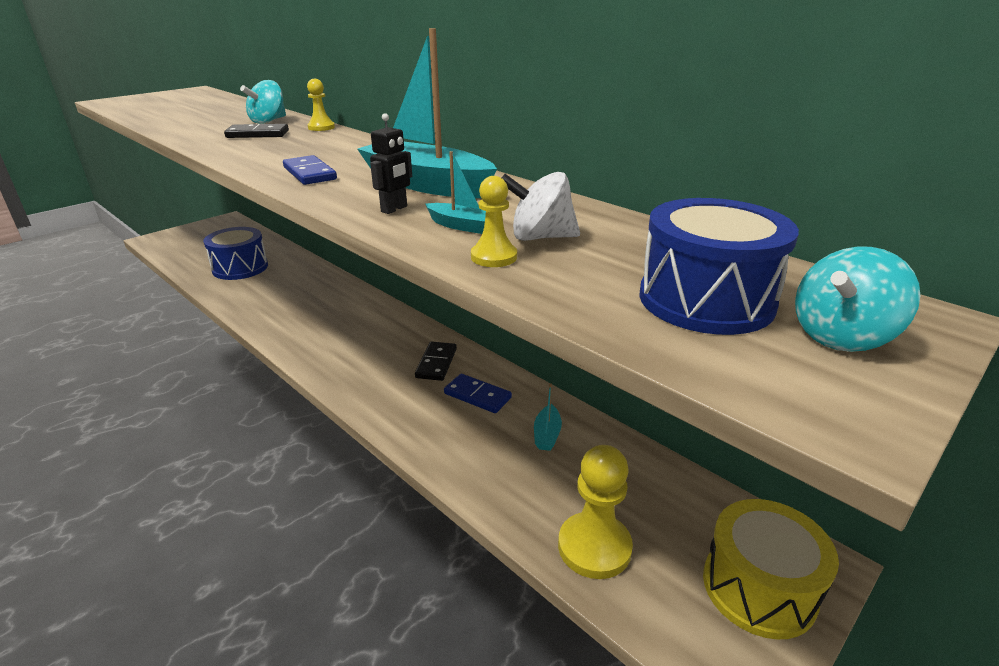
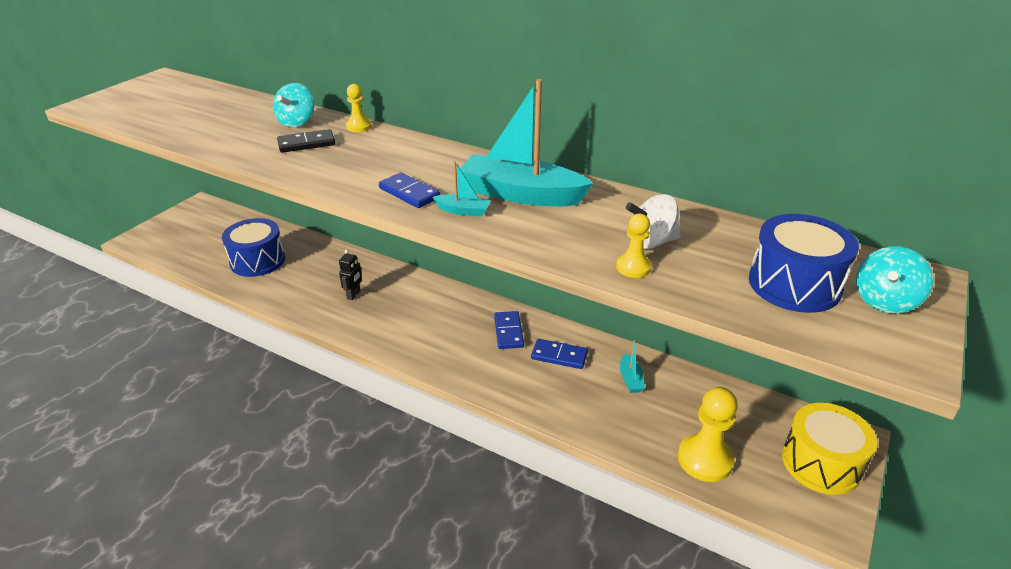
camera: 15 degrees left, 5 degrees up
(394, 209) = (519, 227): black robot -> black robot (354, 295)
(436, 363) = (508, 332): black domino -> blue domino
(461, 226) = (585, 238): turquoise boat -> turquoise boat (463, 211)

